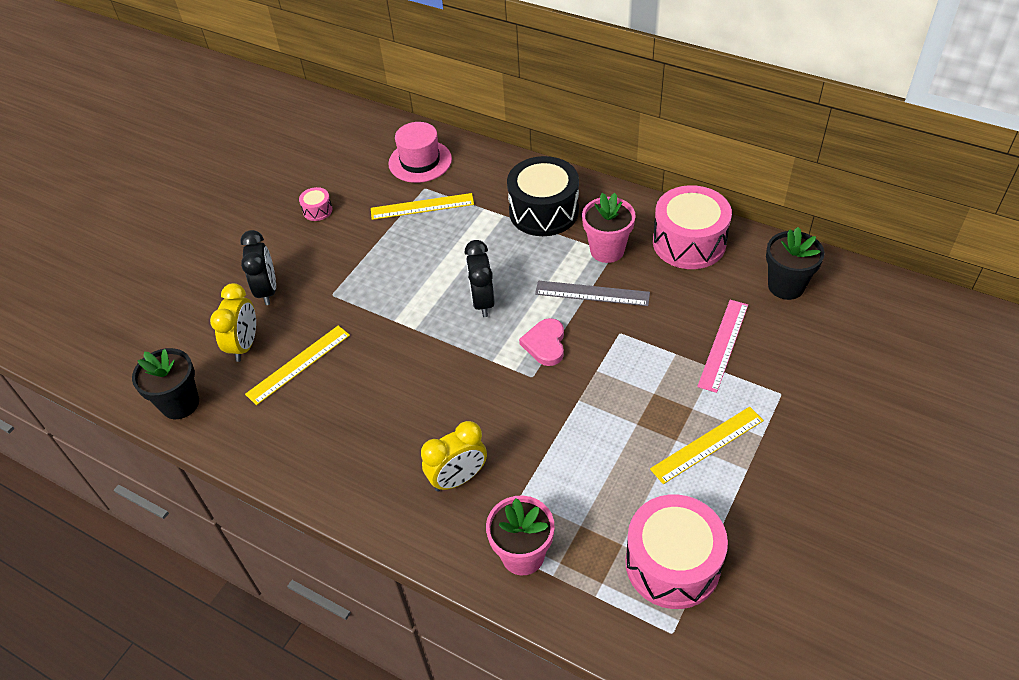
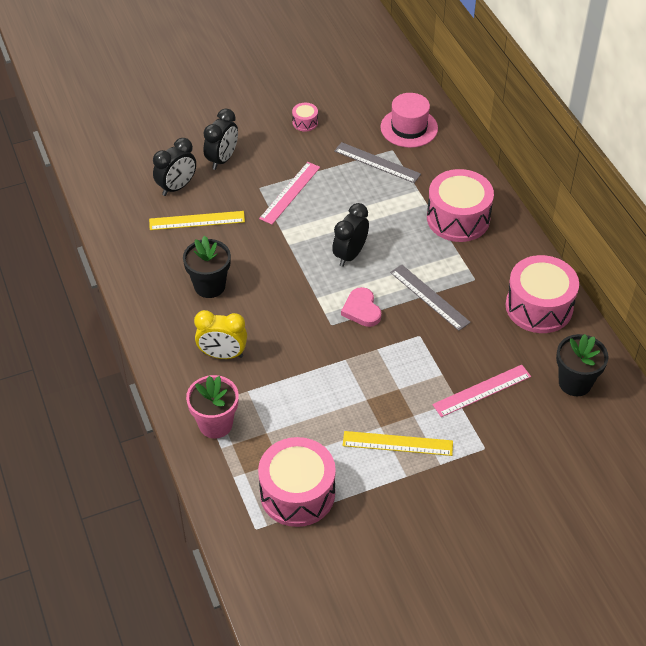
camera: 35 degrees right, 0 degrees up
(180, 403) = (108, 200): black flower pot -> black flower pot (209, 286)
(245, 345) = (177, 187): yellow clock -> black clock
(367, 281) = (290, 192): none -> pink ruler
(422, 206) = (377, 162): yellow ruler -> grey ruler
(543, 211) = (458, 218): black drum -> pink drum
(545, 344) = (361, 310): pink heart -> pink heart turned 60 degrees counterclockwise
(607, 250) = (473, 274): pink flower pot -> none

